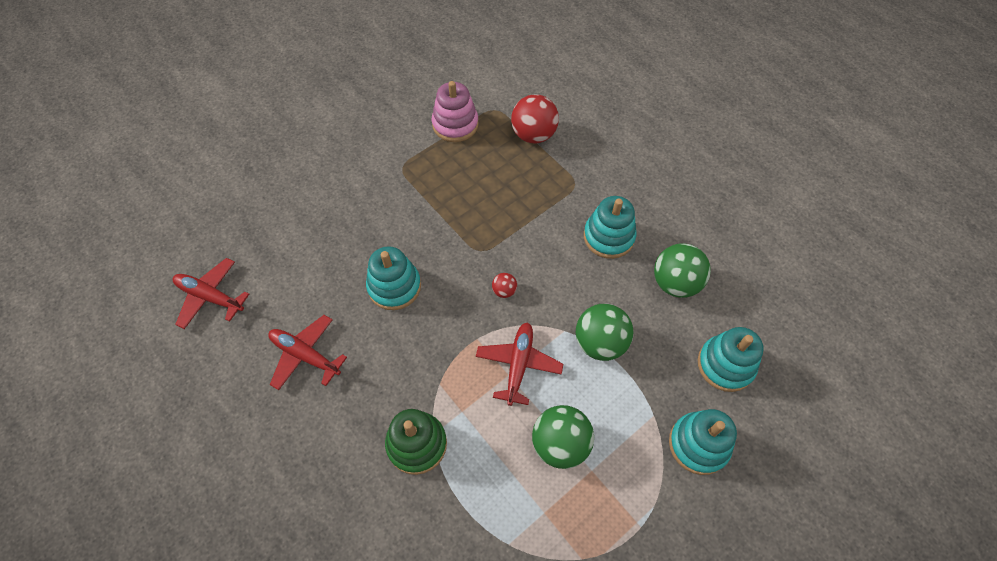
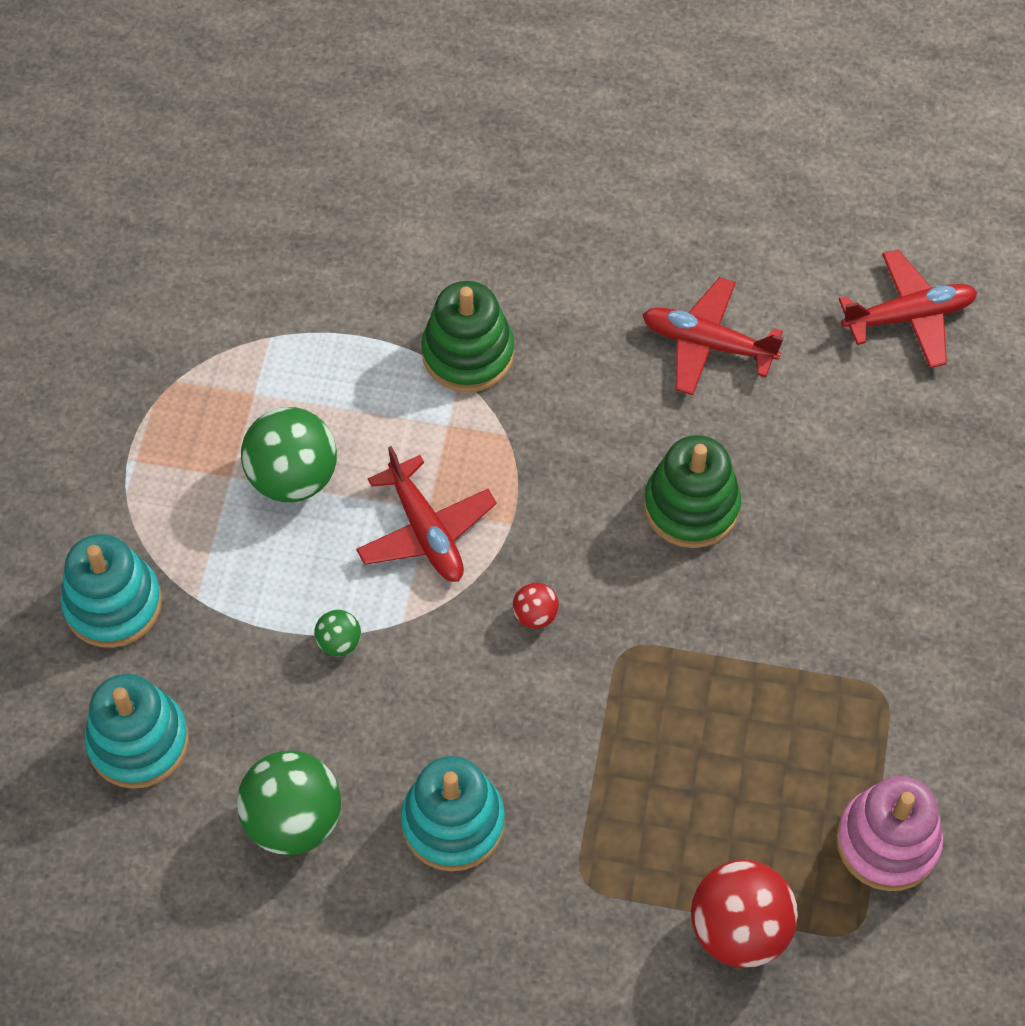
camera: 140 degrees right, 0 degrees up
(305, 355) = (707, 344): red plane -> red plane turned 150 degrees counterclockwise
(394, 286) = (691, 506): turquoise stacking toy -> green stacking toy
(600, 342) = (339, 642): green ball -> green ball, size x0.47

